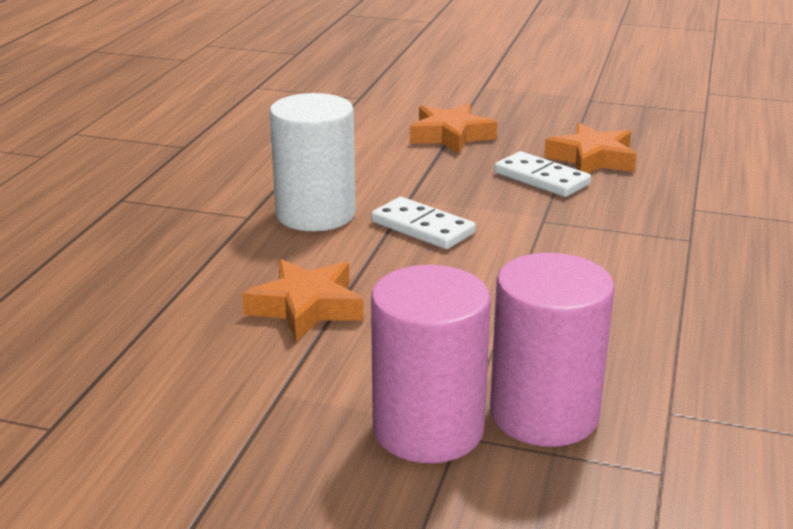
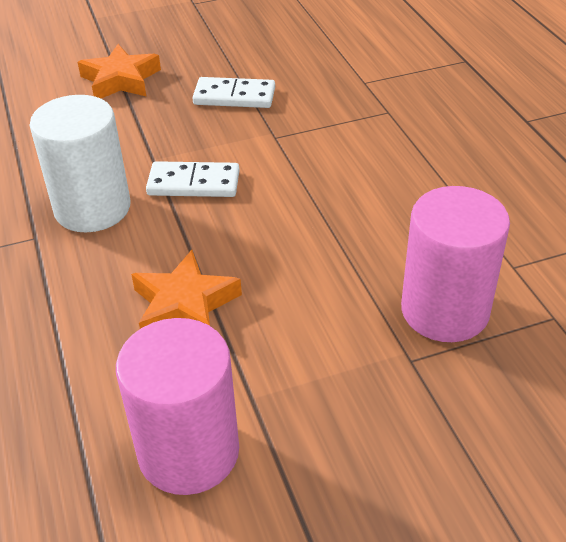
camera: 35 degrees left, 15 degrees up
(428, 429) = (387, 367): pink cylinder -> pink cylinder (188, 452)
(592, 159) = (252, 62): orange star -> none

